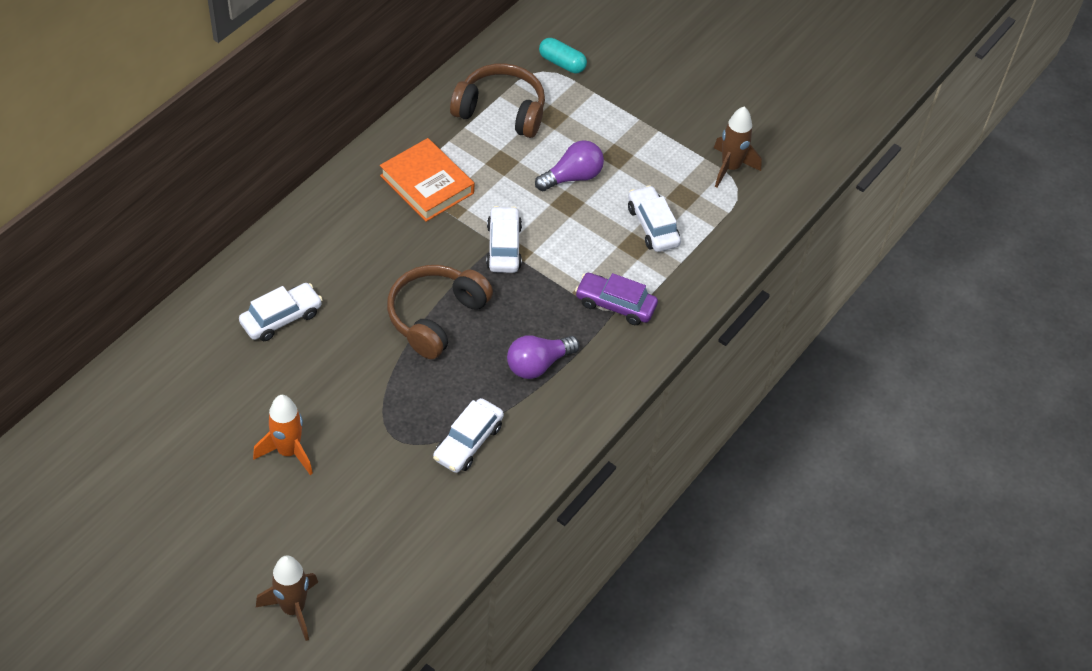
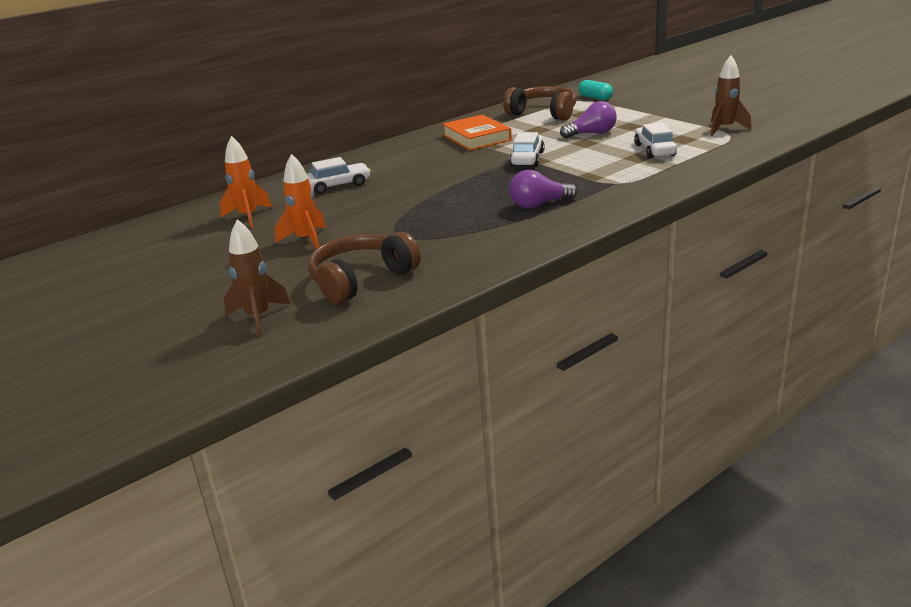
camera: 20 degrees right, 25 degrees down
(194, 398) = (248, 217): none -> orange rocket
(435, 317) = (460, 185): brown headphones -> brown headphones (361, 280)
(468, 442) = (463, 238): white car -> none
(615, 304) = (615, 180): purple car -> none

